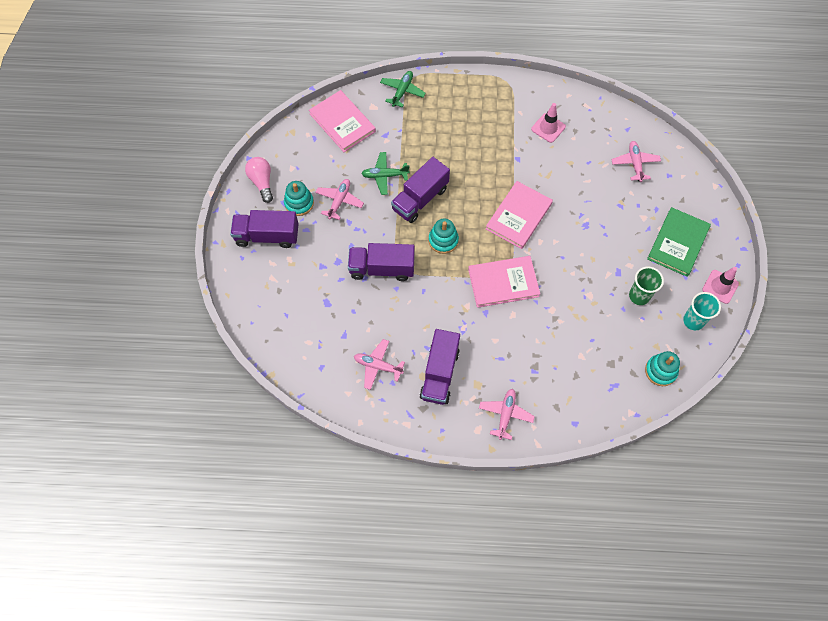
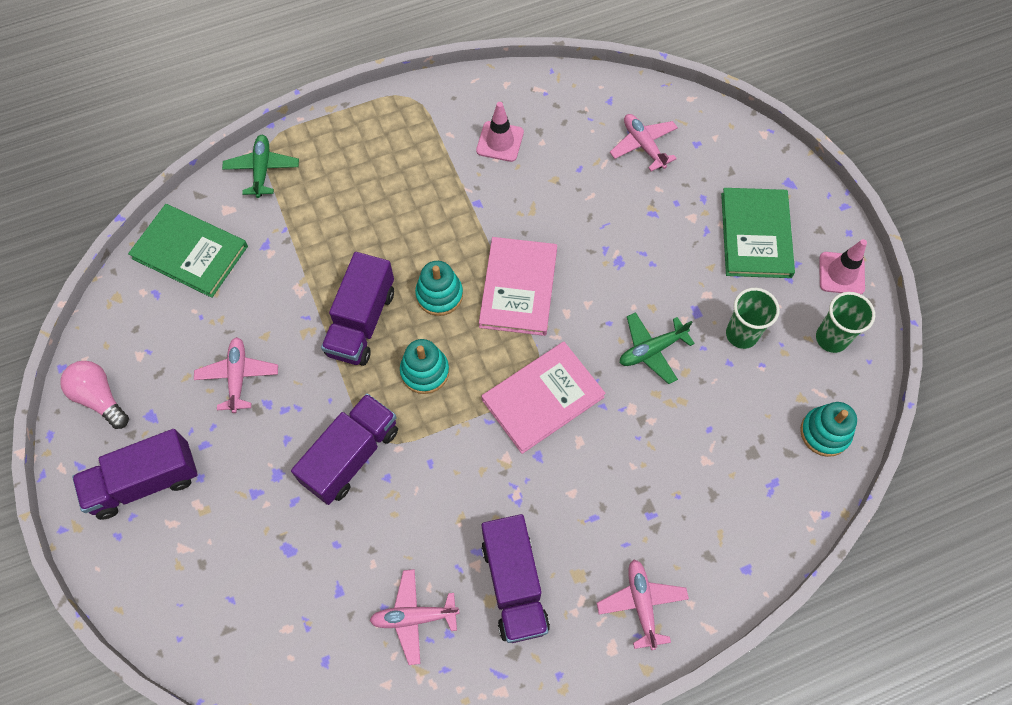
camera: 25 degrees left, 0 degrees up
(299, 203) = (175, 407): turquoise stacking toy -> turquoise stacking toy (439, 295)
(342, 122) = (190, 252): pink book -> green book
(382, 268) = (351, 456): purple truck -> purple truck turned 150 degrees clockwise
(385, 176) = (292, 308): green plane -> green plane (652, 350)
(693, 321) = (831, 338): turquoise cup -> green cup

